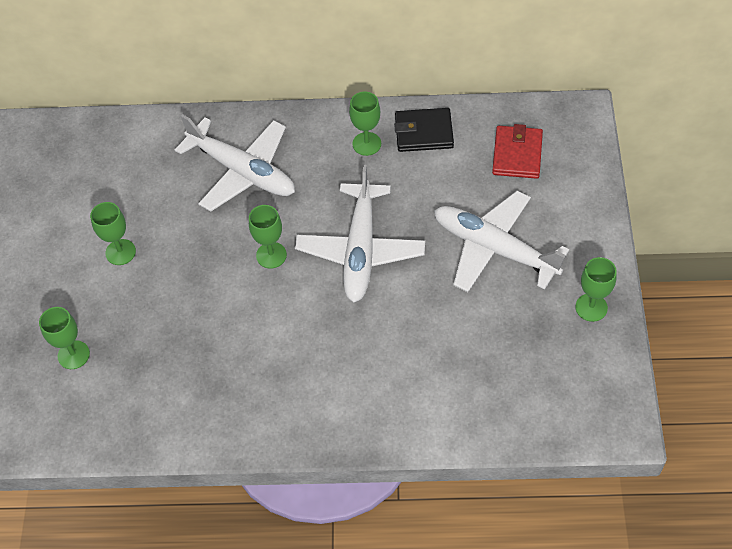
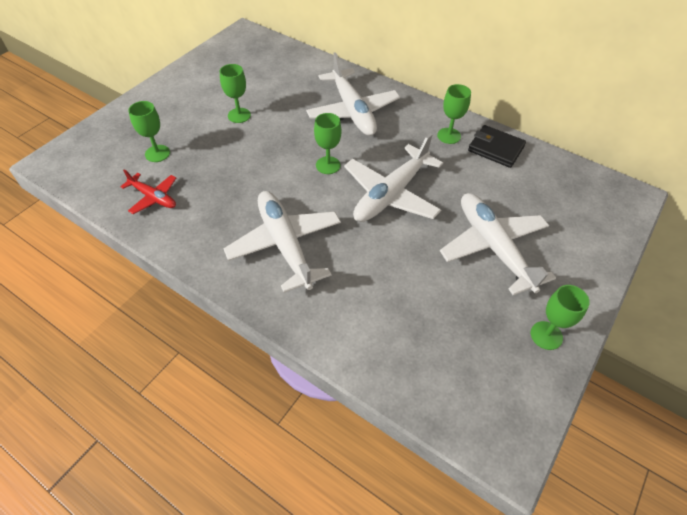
camera: 30 degrees right, 5 degrees down
(121, 406) = (153, 197): none -> red plane
(303, 369) = (285, 245): none -> white plane
(517, 154) = (558, 196): red wallet -> none

